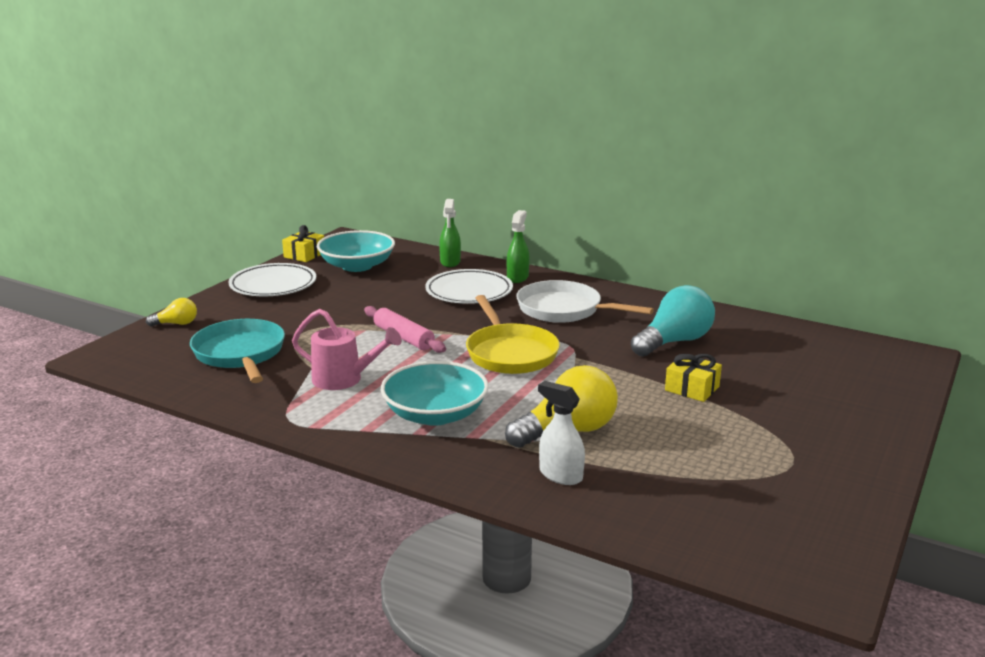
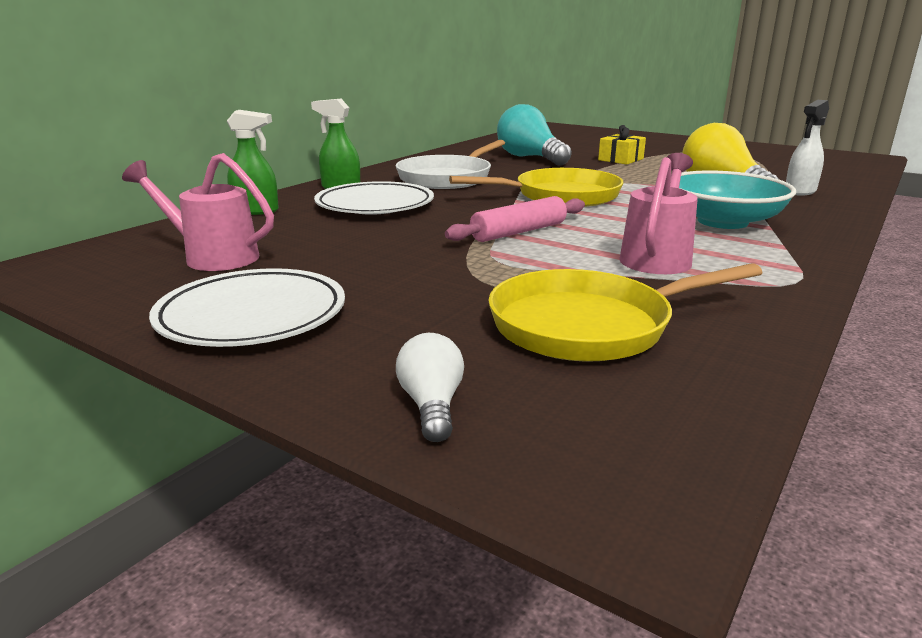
camera: 85 degrees left, 0 degrees up
(176, 324) = (432, 405): yellow light bulb -> white light bulb
(240, 354) = (590, 325): turquoise pan -> yellow pan
(304, 255) = (97, 296): yellow gift -> none
(357, 266) = (213, 257): turquoise bowl -> pink watering can

